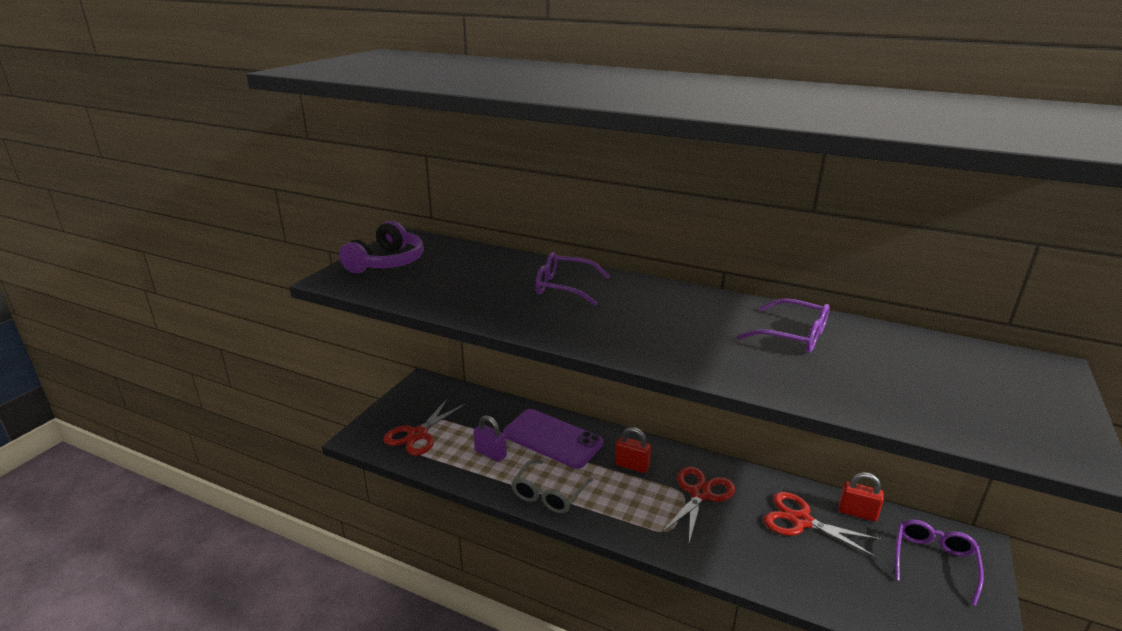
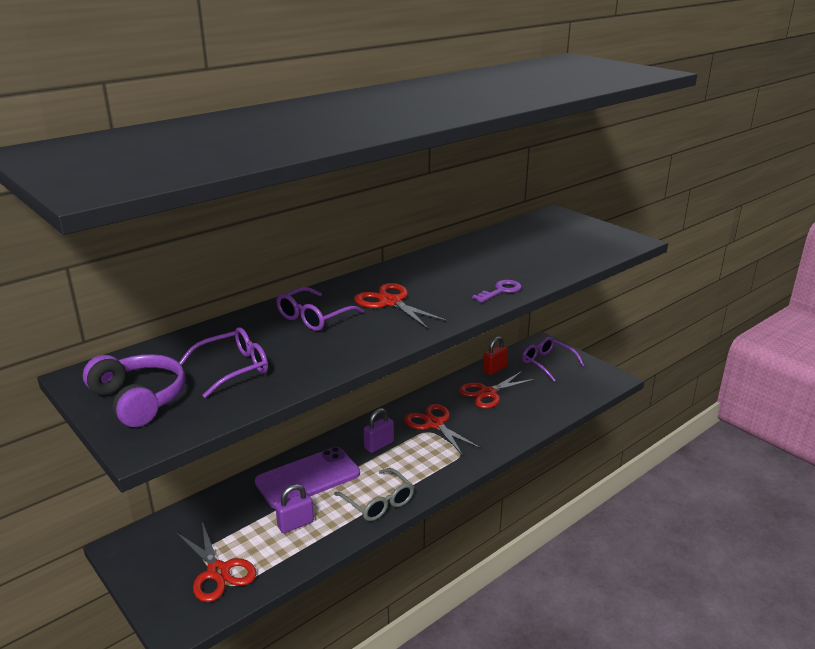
camera: 65 degrees left, 0 degrees up
(632, 314) = (390, 302): none -> red scissors
(632, 466) = (379, 445): red padlock -> purple padlock
(736, 371) = (500, 291): none -> purple key
(793, 336) = (472, 260): purple glasses -> purple glasses (233, 369)

